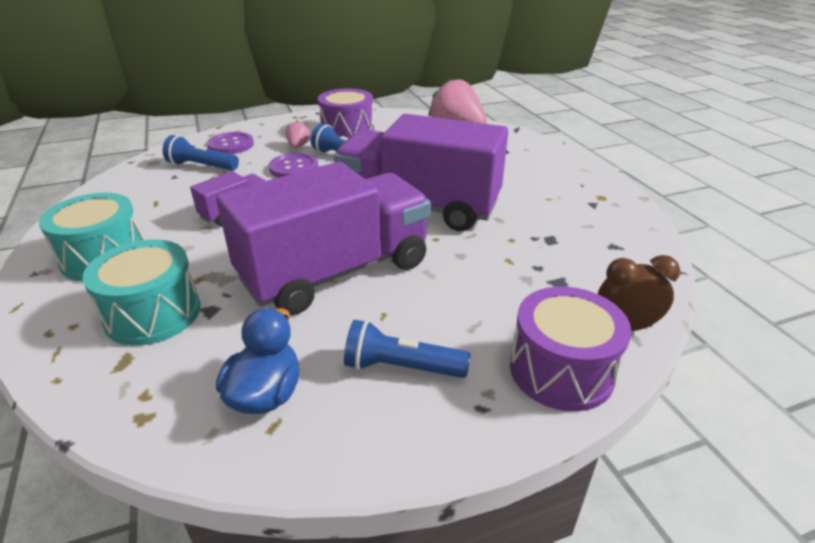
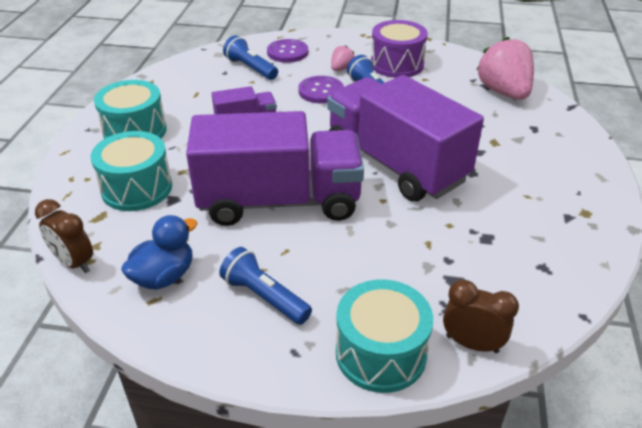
camera: 30 degrees right, 5 degrees up
(127, 428) = (74, 263): none -> brown clock
(561, 370) = (380, 353): purple drum -> turquoise drum

